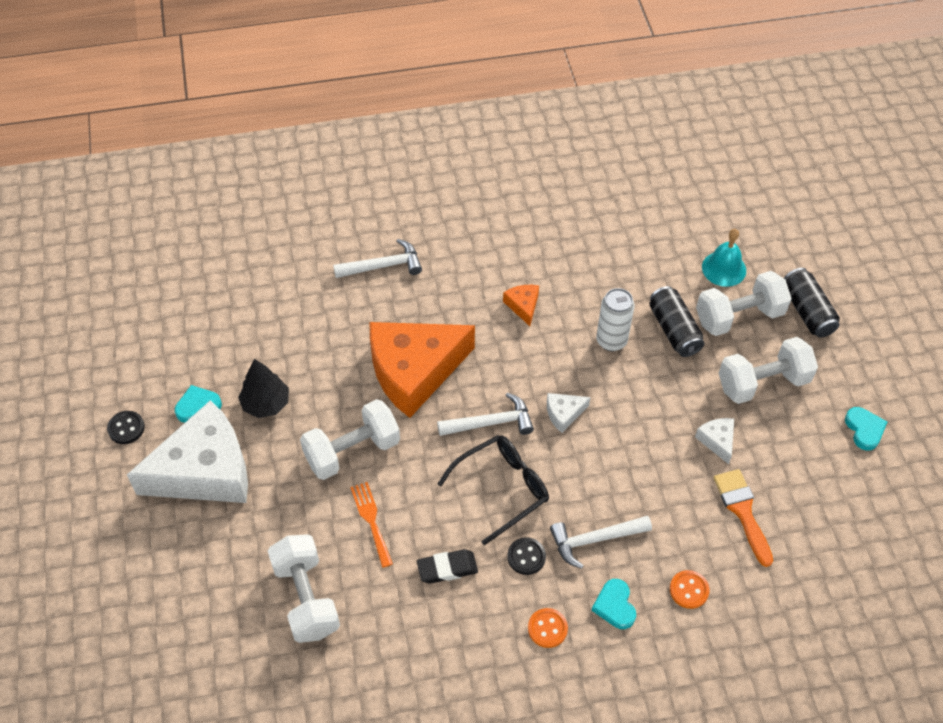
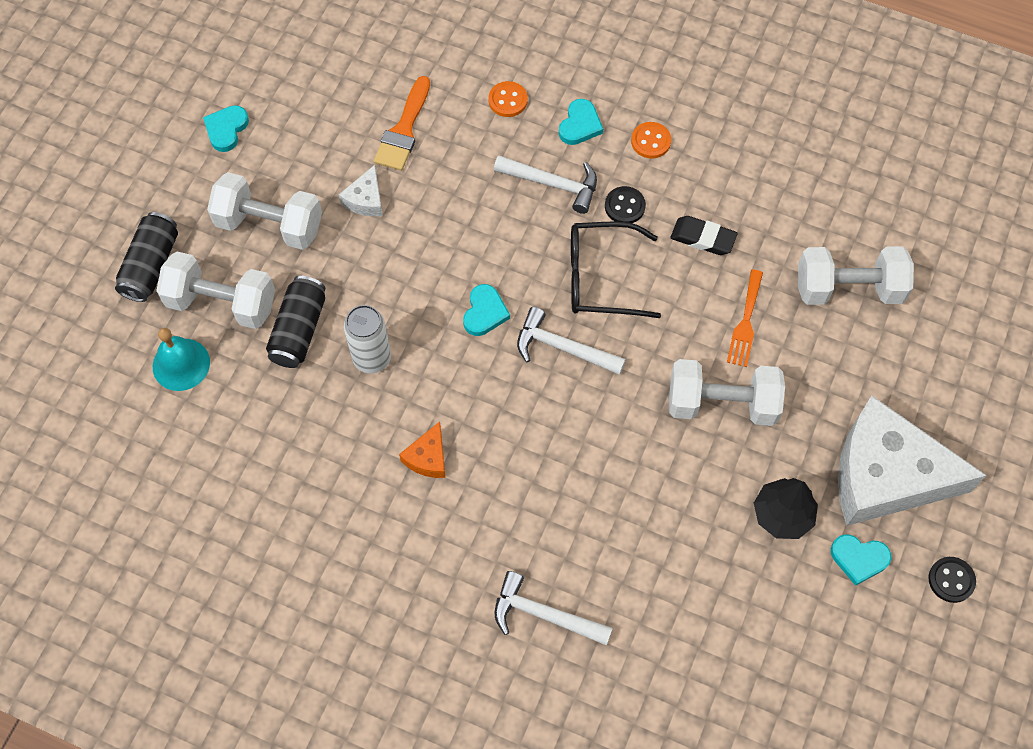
camera: 145 degrees left, 10 degrees up
(306, 598) = (848, 288): white dumbbell -> white dumbbell turned 75 degrees clockwise
(414, 371) = (600, 453): orange cheese -> none
(564, 414) = (484, 312): white cheese -> turquoise heart

